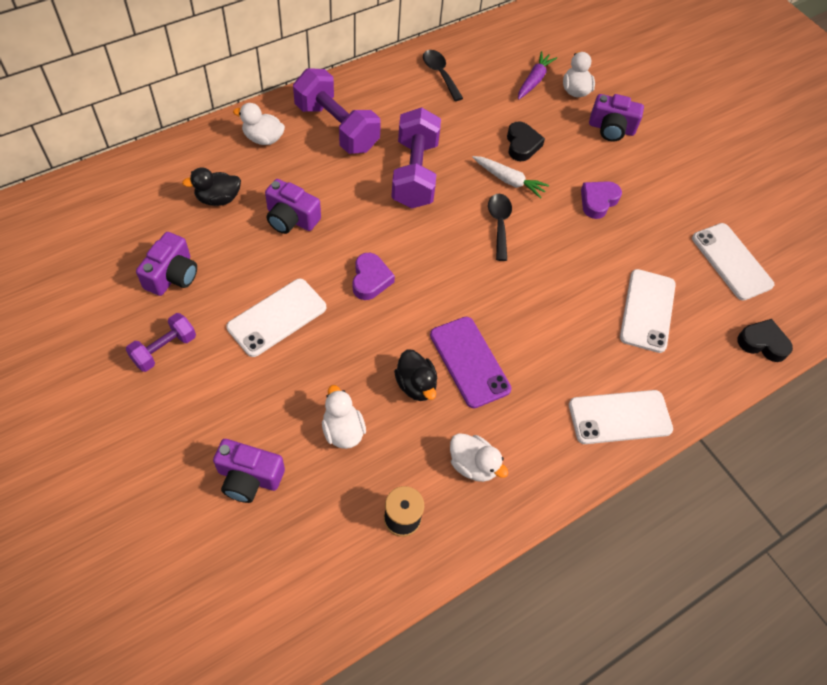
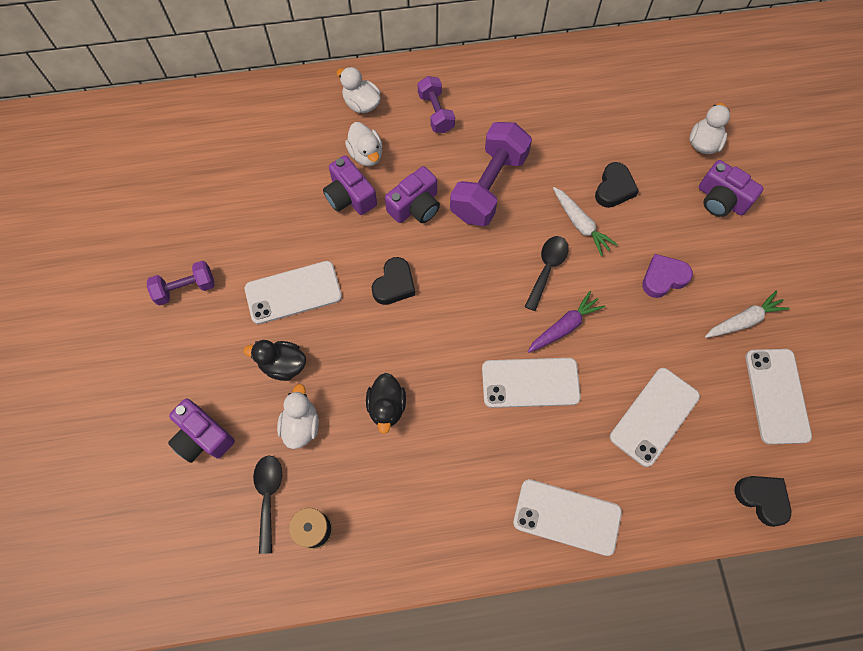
camera: 30 degrees right, 10 degrees up
(172, 275) = (222, 218): purple camera -> purple camera (415, 206)
(218, 199) = (294, 154): black duck -> black duck (283, 365)
(337, 127) = (436, 112): purple dumbbell -> purple dumbbell, size x0.56
(370, 279) = (394, 284): purple heart -> black heart
(440, 74) = (567, 83): black spoon -> black spoon (268, 496)
(469, 362) = (447, 403): purple phone -> none
(473, 465) = (401, 506): white duck -> white duck (366, 154)
(532, 320) = (530, 382): none -> white phone
(534, 80) = (664, 118): purple carrot -> purple carrot (564, 326)
(676, 213) = (743, 320): none -> white carrot

